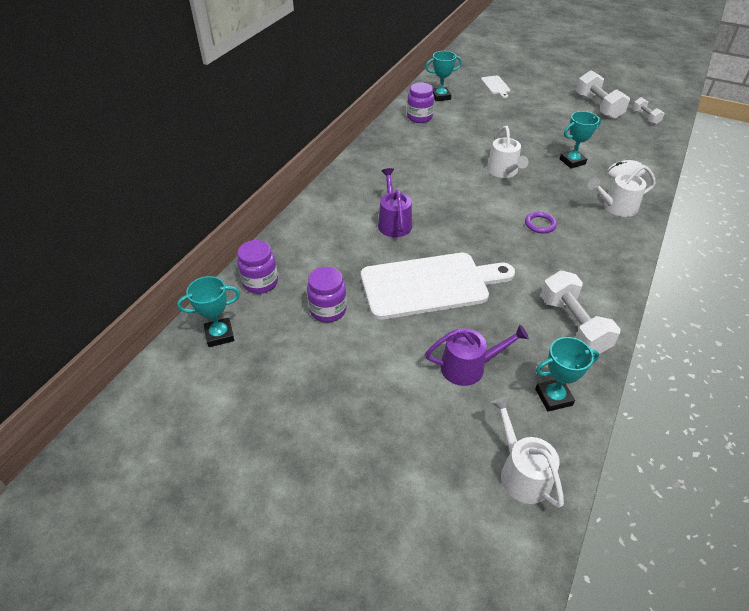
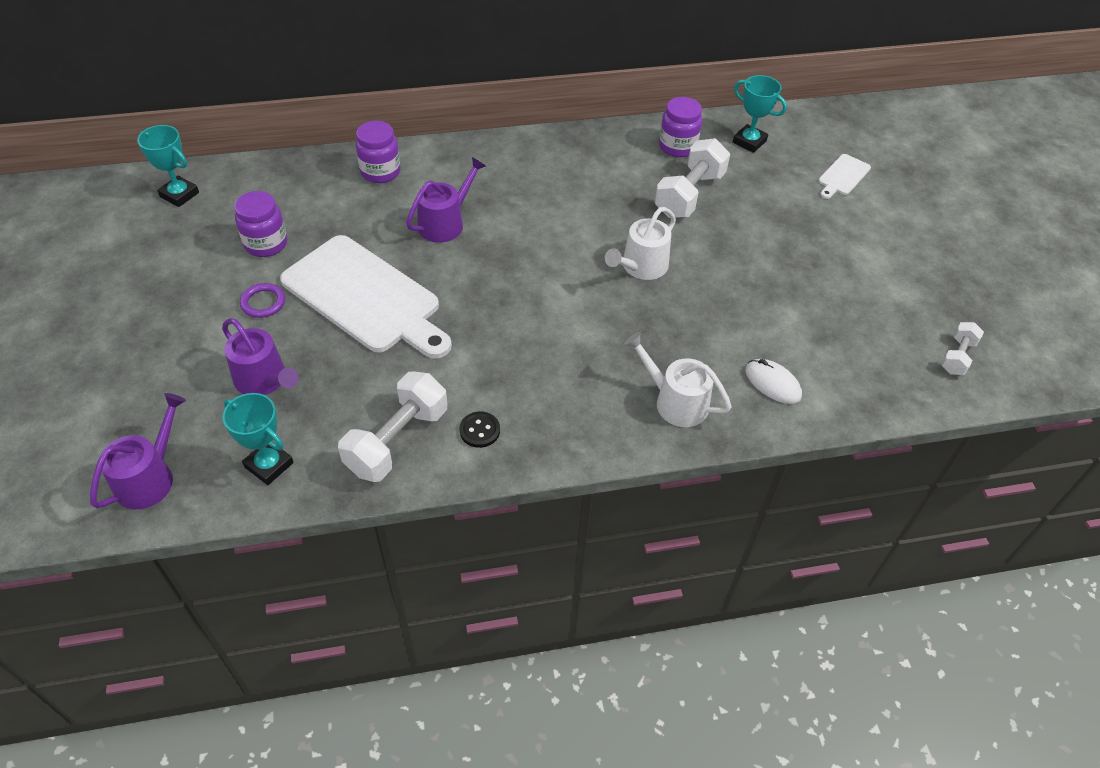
camera: 50 degrees right, 5 degrees up
(260, 282) = (267, 181): purple jar -> purple jar (380, 172)
(521, 473) = (149, 478): white watering can -> purple watering can
(540, 224) = (562, 342): purple ring -> purple ring (263, 302)
(572, 161) = (738, 321): turquoise trophy -> none
(588, 286) = (479, 430): none -> black button
(598, 107) = (920, 295): white dumbbell -> white dumbbell (689, 195)

